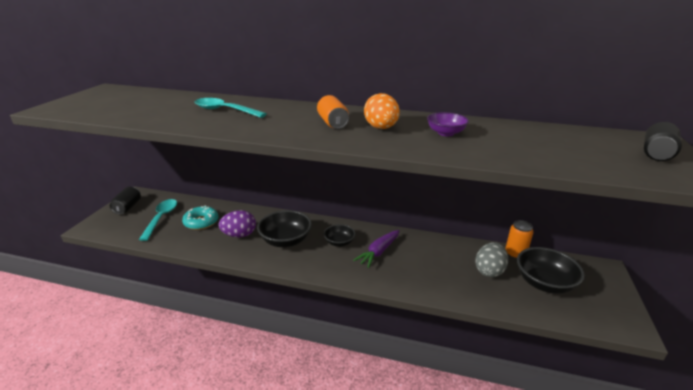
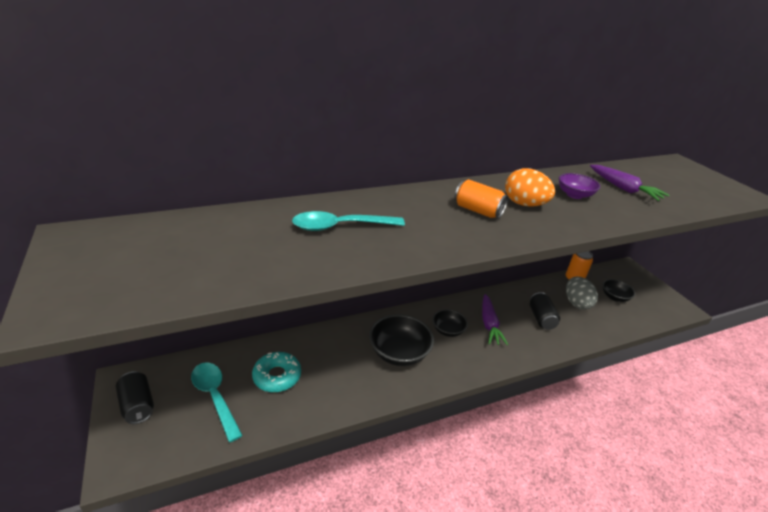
camera: 40 degrees left, 5 degrees up
(239, 235) = (344, 370): purple egg -> none
(515, 140) = (623, 189): none -> purple carrot
(544, 283) = (614, 297): black bowl -> black bowl, size x0.59
(656, 153) = (700, 177): black can -> black can (541, 318)

